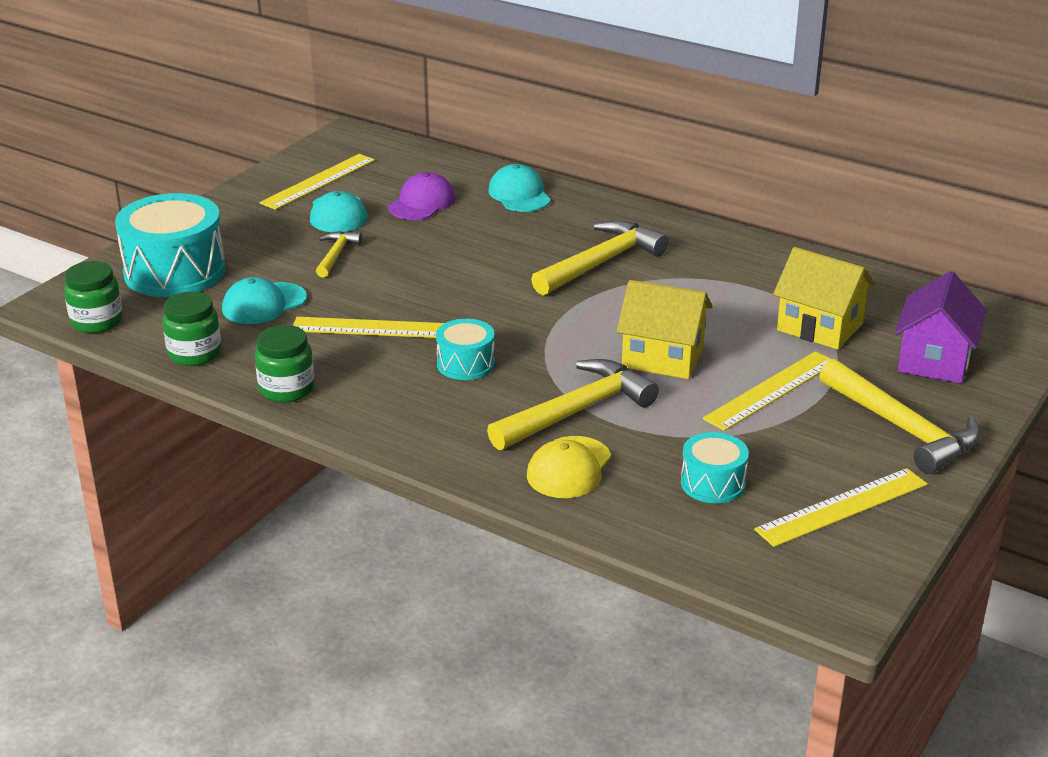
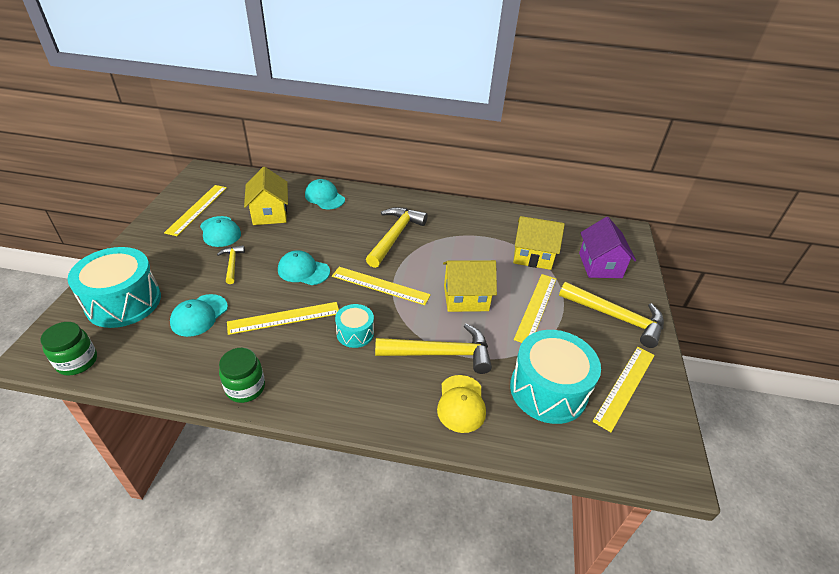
camera: 25 degrees left, 10 degrees up
(195, 354) = (165, 373): green jar -> none
(422, 203) = (269, 213): purple cap -> yellow house
(433, 280) = (303, 270): none -> turquoise cap
(538, 318) = (380, 285): none -> yellow ruler
(577, 411) = (441, 353): yellow hammer -> yellow hammer turned 60 degrees clockwise
(713, 483) = (548, 390): turquoise drum -> turquoise drum, size x1.91

